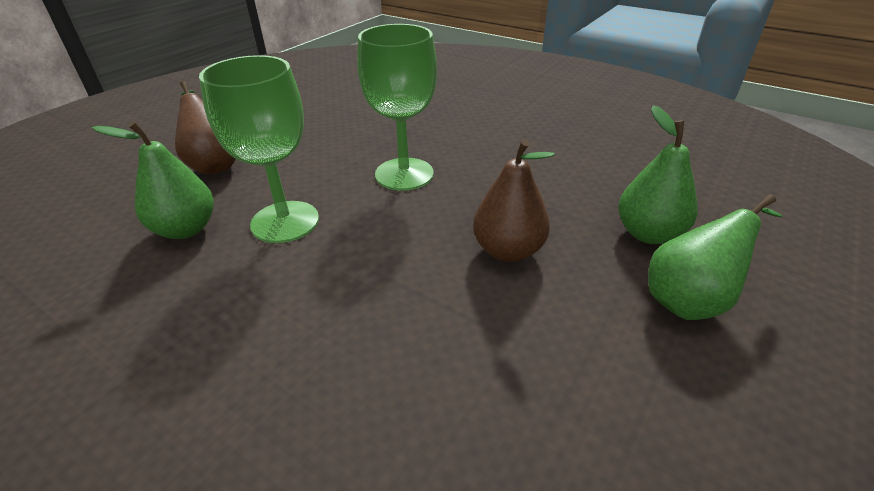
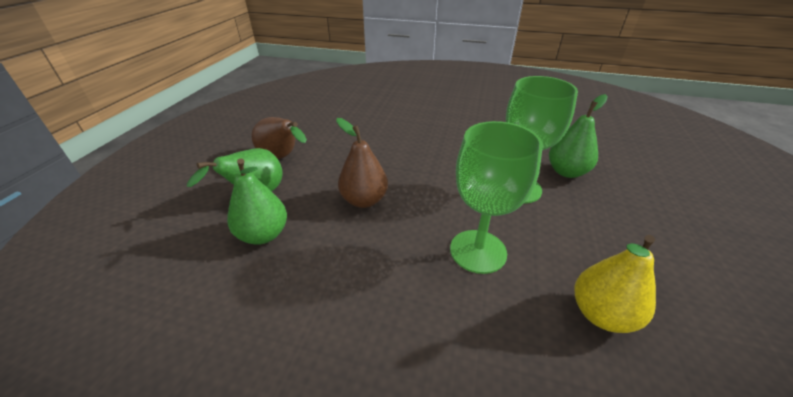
camera: 160 degrees right, 0 degrees up
(214, 164) = (642, 222): brown pear -> brown pear (282, 157)
(351, 129) = (601, 314): none -> yellow pear

